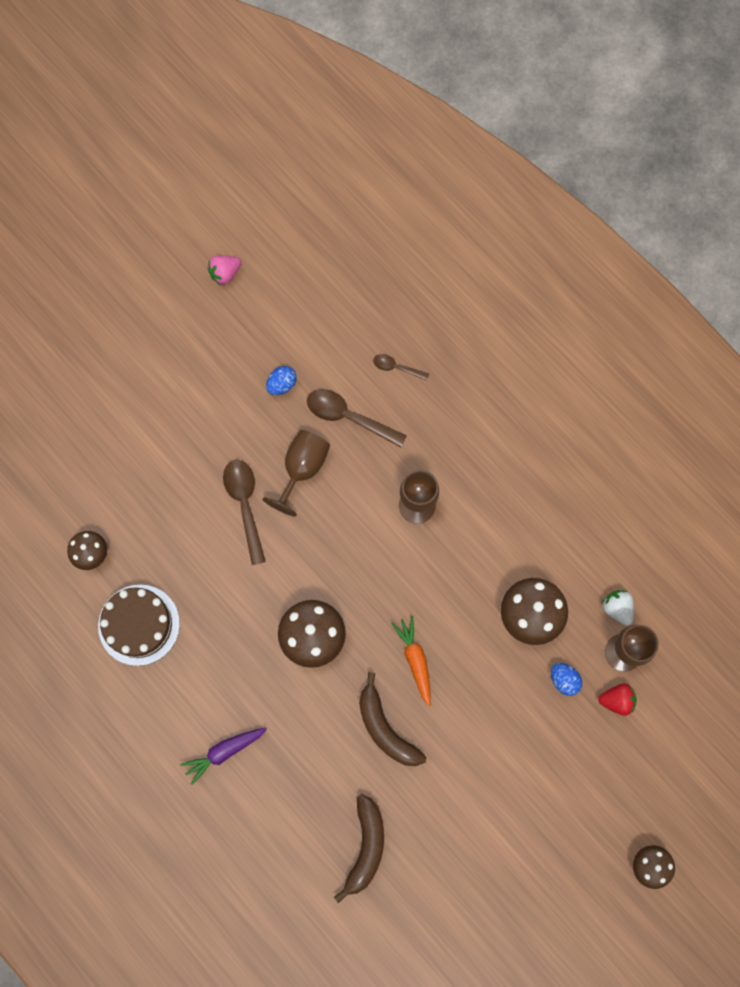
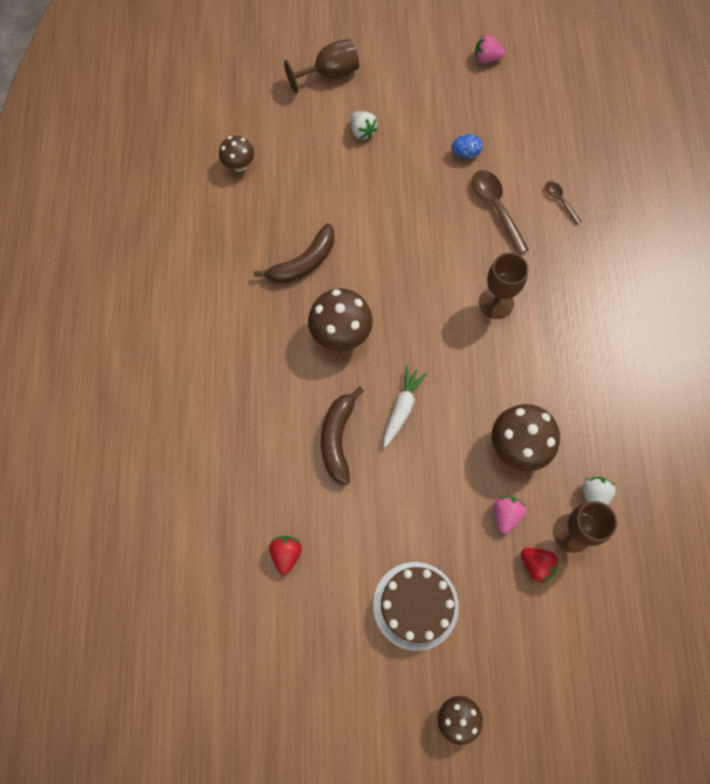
camera: 40 degrees right, 5 degrees down
(139, 625) = (229, 232): brown cake -> brown cake (415, 605)
(174, 434) = (362, 131): none -> white strawberry
(224, 751) = (210, 361): purple carrot -> none
(245, 505) = (370, 211): brown spoon -> none
(302, 469) = (432, 217): brown goblet -> brown goblet (329, 74)
(366, 847) = (249, 511): brown banana -> brown banana (303, 263)
(415, 660) = (402, 408): orange carrot -> white carrot
(424, 855) = (286, 554): none -> red strawberry
(564, 680) = (505, 515): blue egg -> pink strawberry

